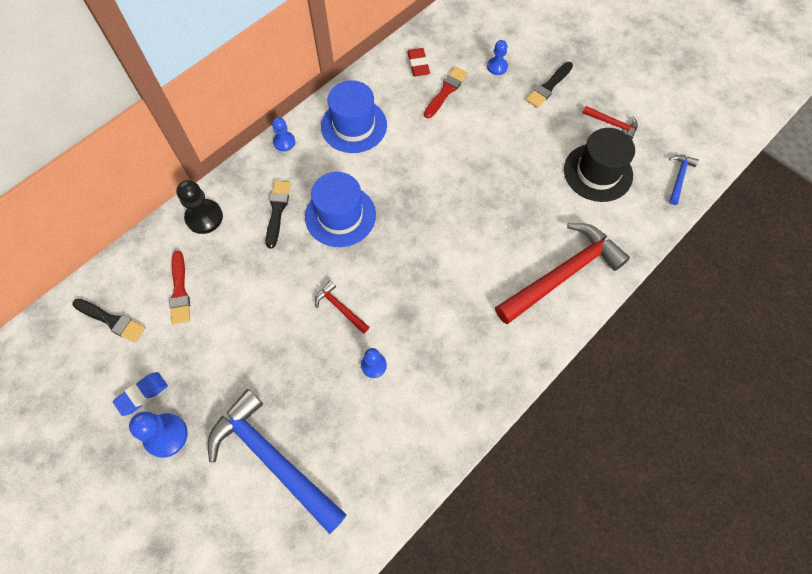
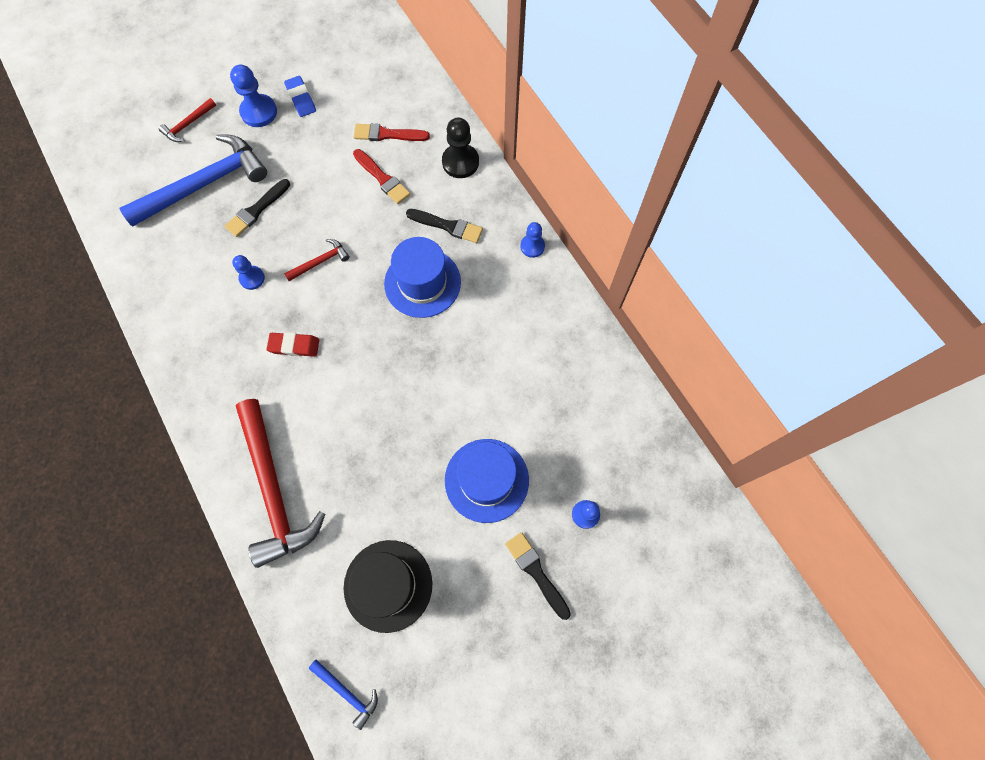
camera: 105 degrees right, 5 degrees up
(111, 320) = (377, 82): black brush -> black brush (256, 210)
(354, 126) = (536, 320): blue hat -> blue hat (486, 480)
(418, 64) = (611, 415): red eraser -> red eraser (294, 346)
(446, 91) = (560, 437): red brush -> red brush (382, 178)
(612, 124) = (454, 637): red hammer -> red hammer (188, 125)

